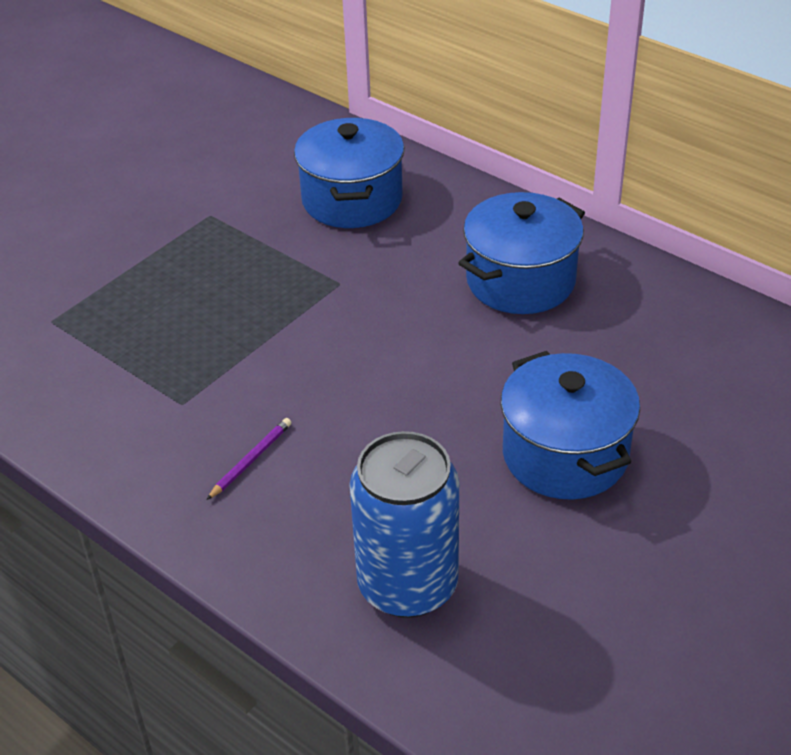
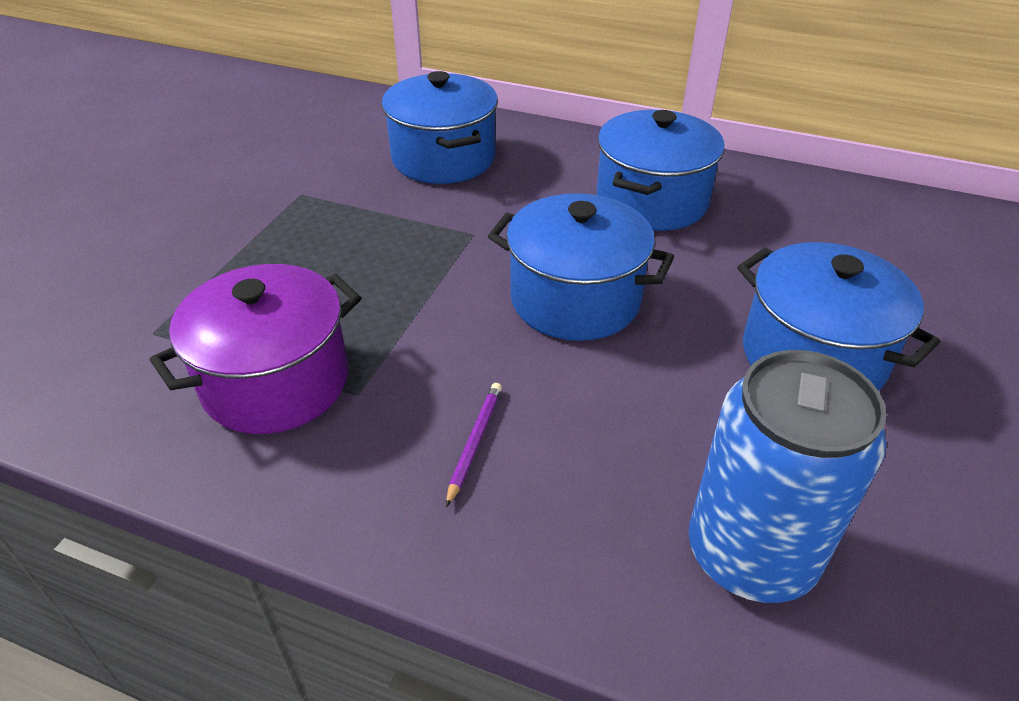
camera: 20 degrees left, 0 degrees up
(126, 380) = (276, 381): none -> purple pot
(393, 362) = (575, 299): none -> blue pot

